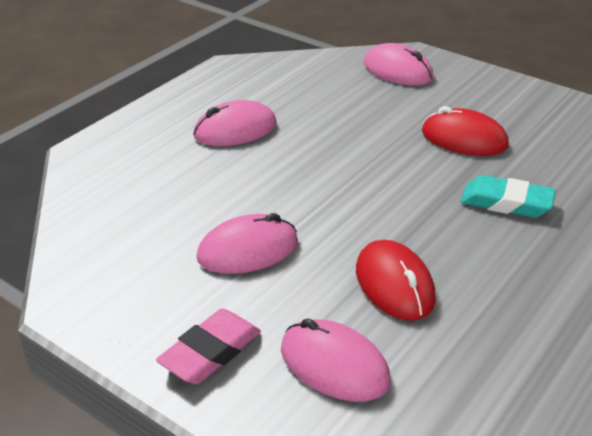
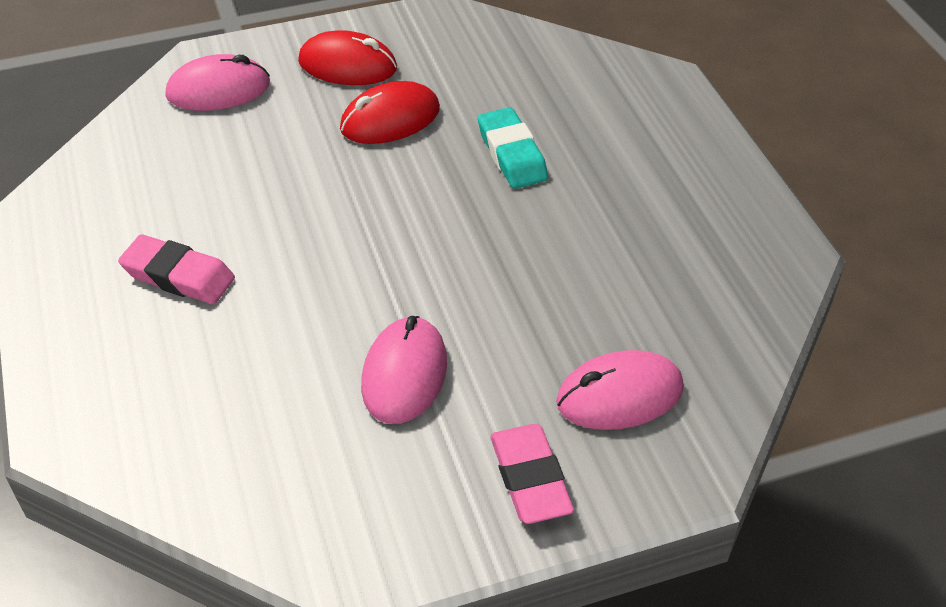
camera: 55 degrees left, 10 degrees up
(235, 130) = (178, 276): pink mouse -> pink eraser
(394, 284) = (552, 295): red mouse -> red mouse (348, 65)
(506, 203) = (512, 154): turquoise eraser -> turquoise eraser turned 75 degrees counterclockwise

